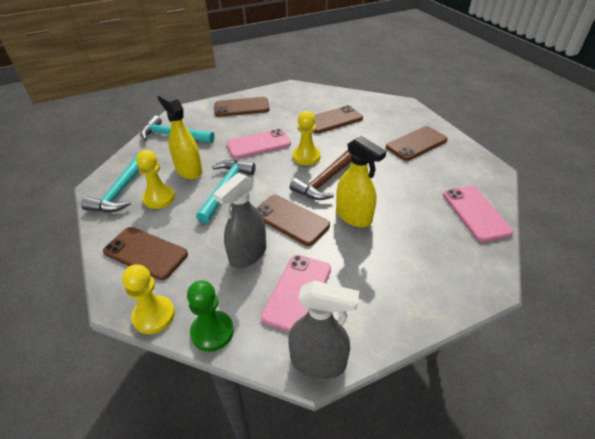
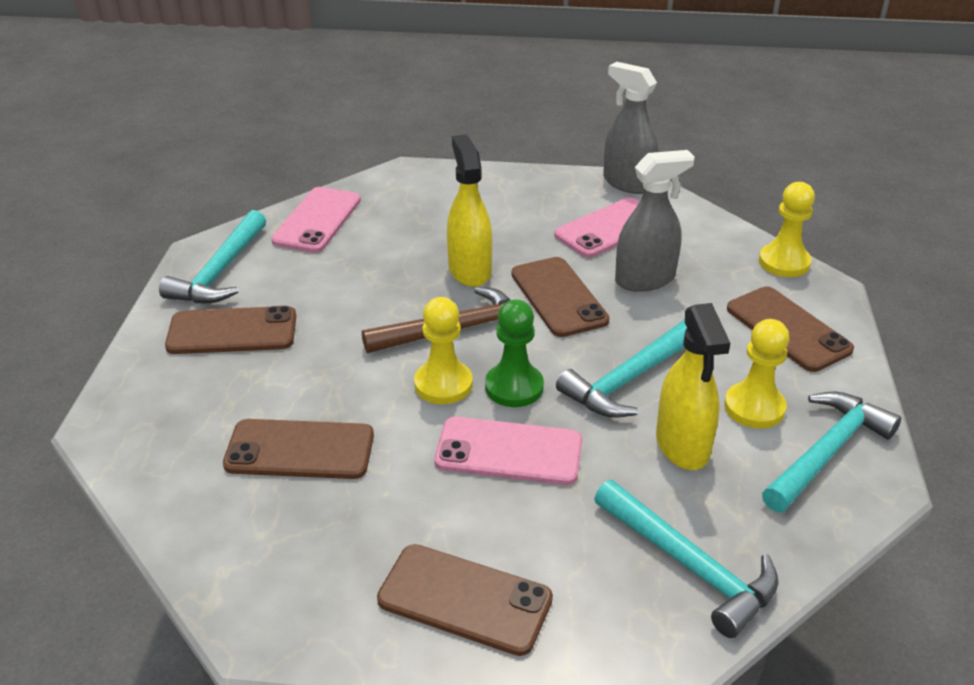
camera: 150 degrees left, 5 degrees down
(212, 332) = (720, 230): green pawn -> green pawn (514, 387)
(467, 164) = (220, 272): none -> turquoise hammer

